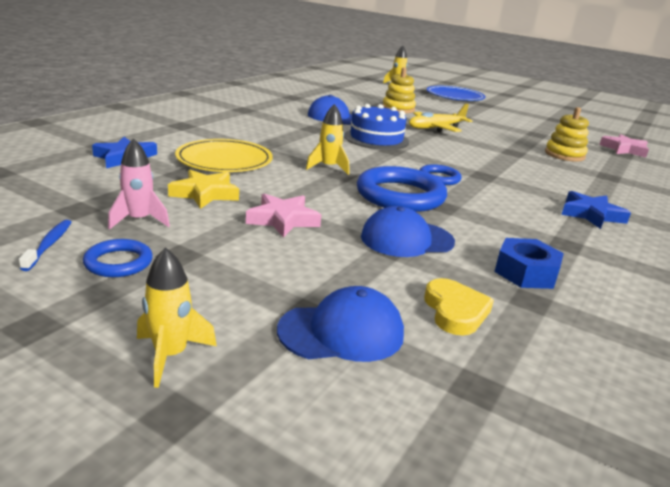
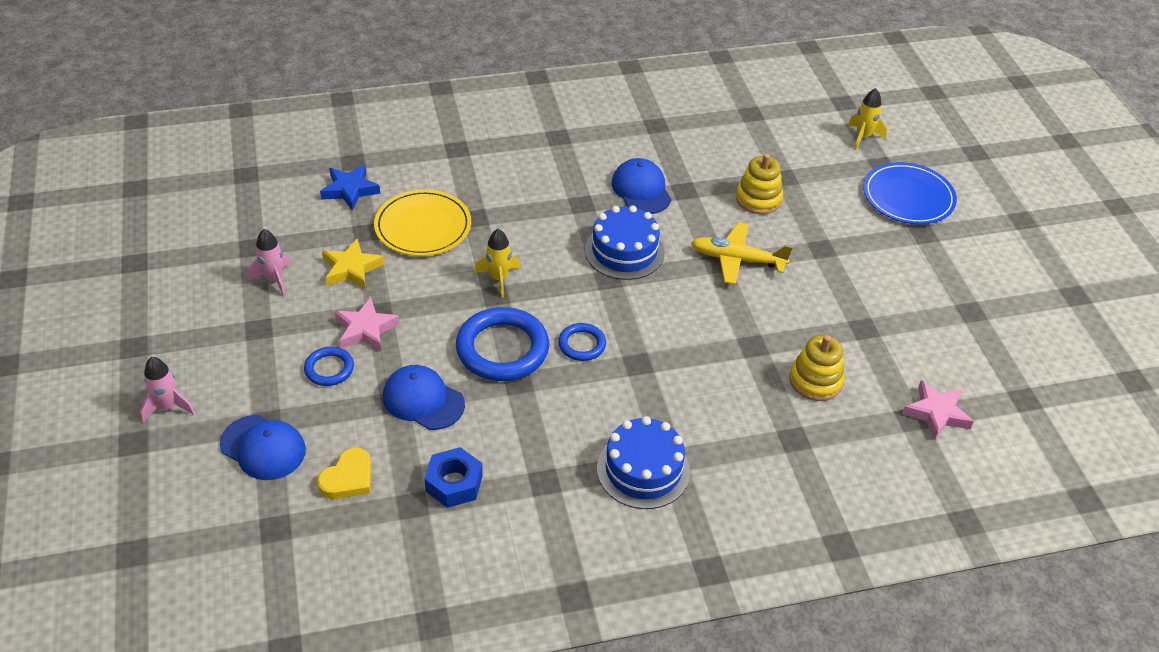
camera: 45 degrees right, 20 degrees up
(49, 245) = (201, 279): blue toothbrush -> none
(118, 262) = (219, 317): blue ring -> blue ring (329, 369)
(170, 355) = (168, 407): yellow rocket -> pink rocket
(591, 215) = (643, 470): blue star -> blue cake

